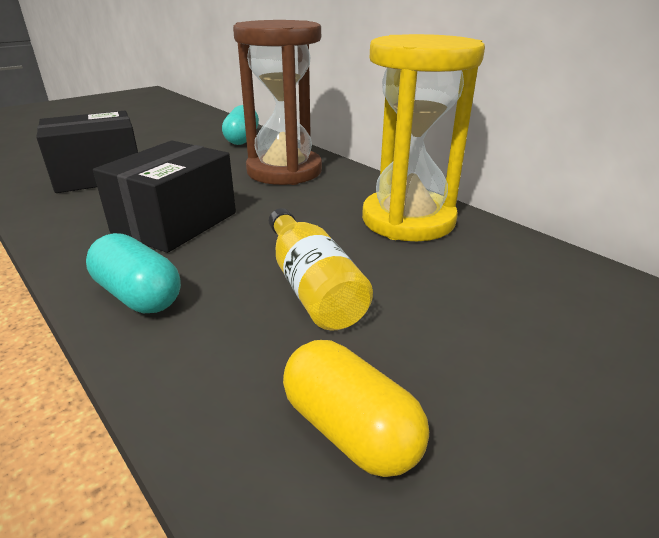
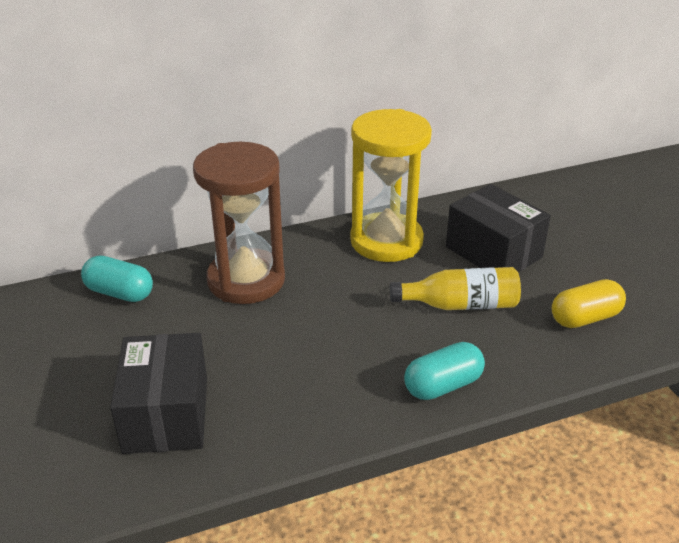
camera: 70 degrees left, 5 degrees up
(175, 222) = (328, 360): black box -> black box (493, 252)

